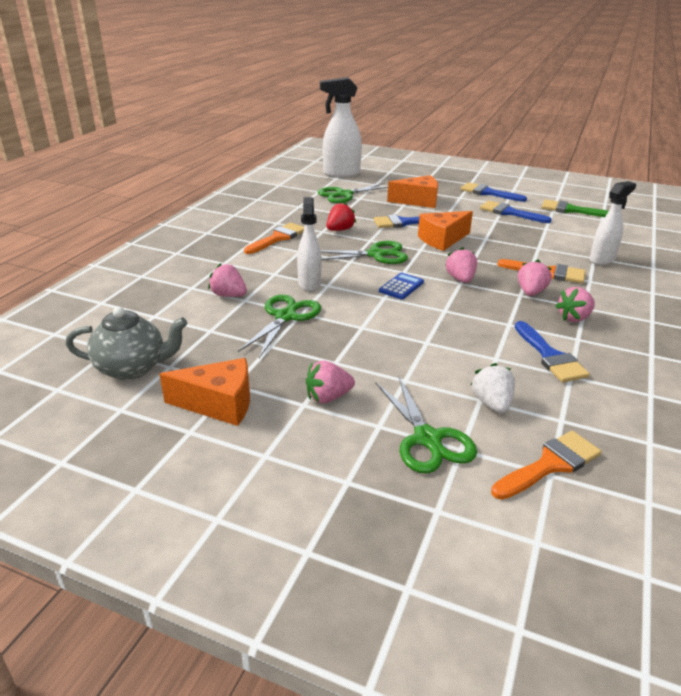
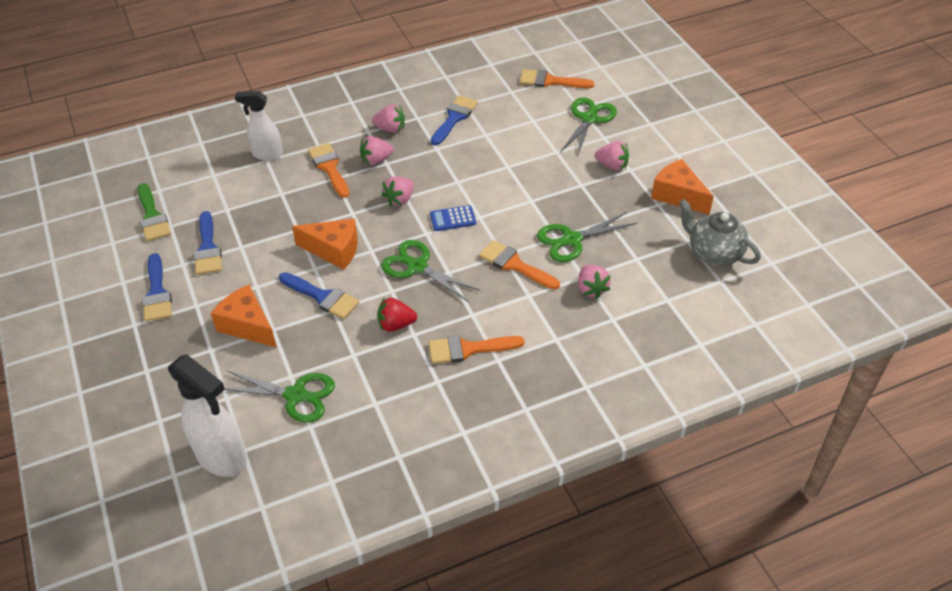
camera: 135 degrees left, 15 degrees up
(309, 283) = (515, 265): white spray bottle -> orange brush
(492, 403) = (531, 115): white strawberry -> none

